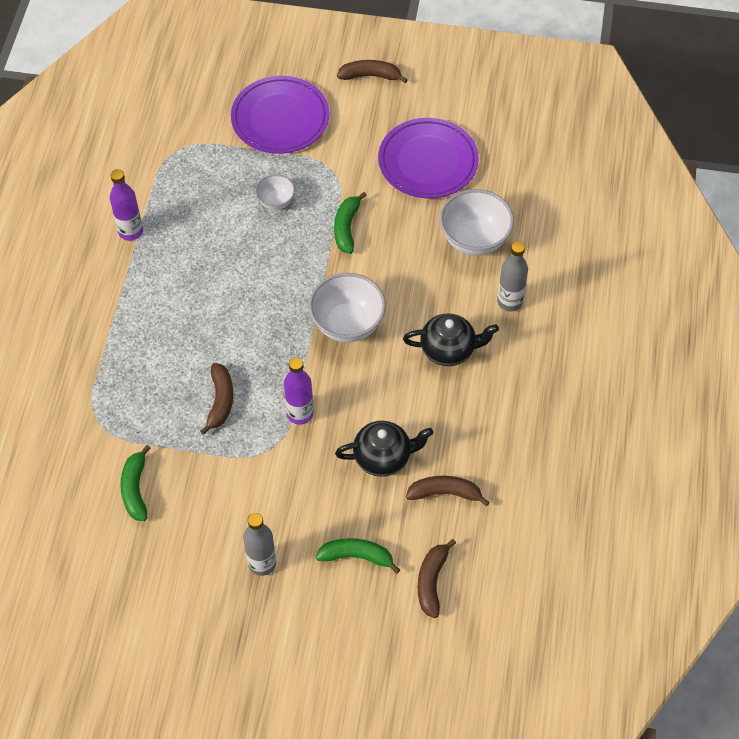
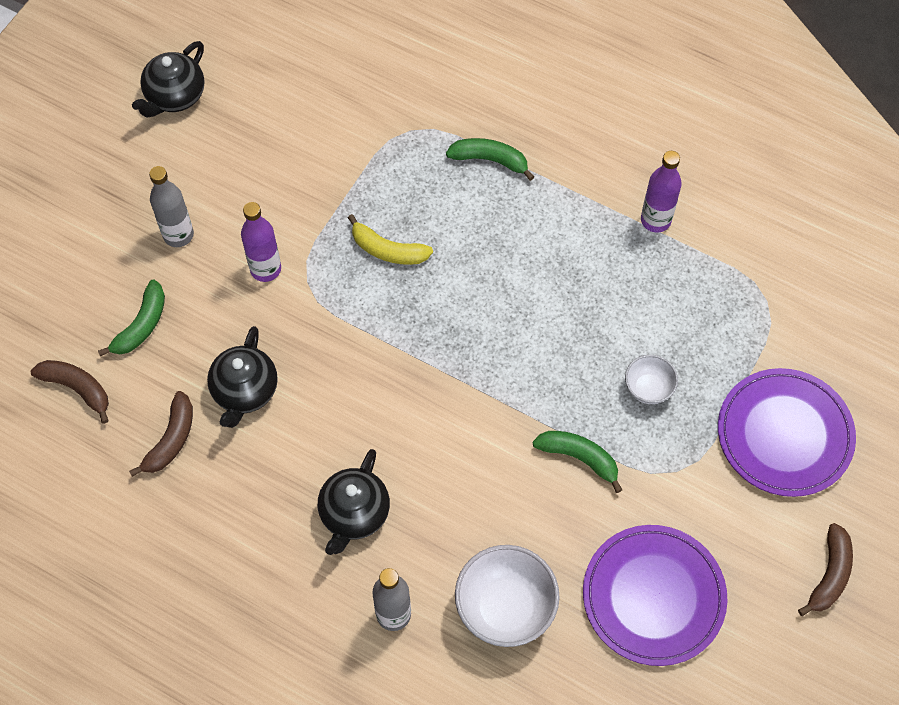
camera: 110 degrees right, 5 degrees up
(119, 626) = (175, 96): none -> black teapot
(135, 489) = (316, 145): green banana -> green banana (490, 160)
(220, 401) = (388, 250): brown banana -> yellow banana
(300, 413) = (337, 324): purple bottle -> purple bottle (265, 269)
(347, 324) = (436, 412): white bowl -> none

